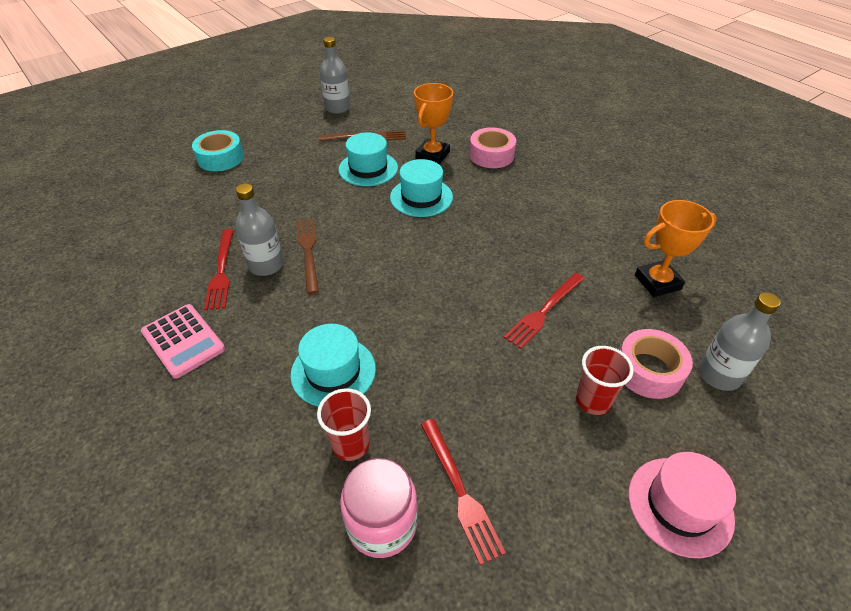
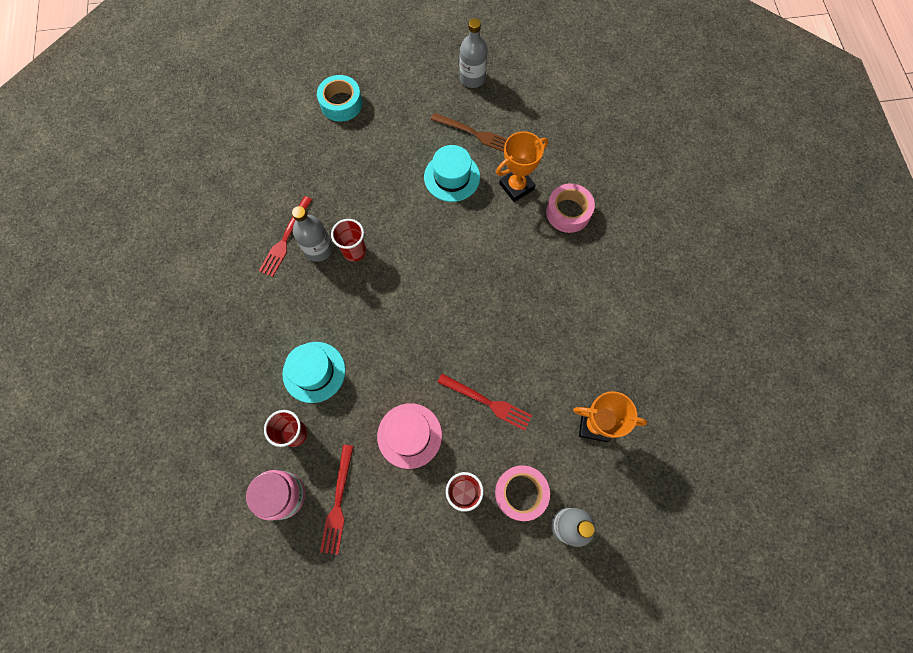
camera: 30 degrees right, 25 degrees up
(183, 341) = (235, 292): pink calculator -> none
(308, 252) = (354, 251): brown fork -> red cup
(421, 197) = (474, 234): turquoise hat -> none
(544, 311) = (487, 402): red fork -> red fork turned 135 degrees counterclockwise
(680, 505) = (459, 591): pink hat -> pink hat (409, 435)

